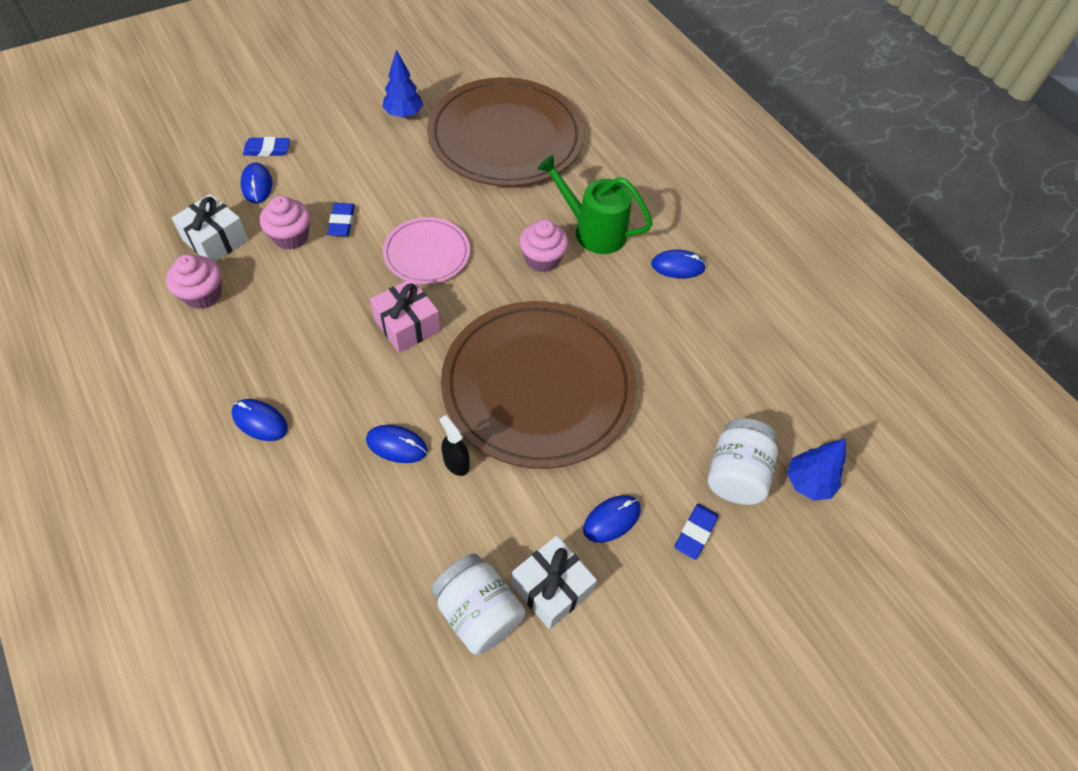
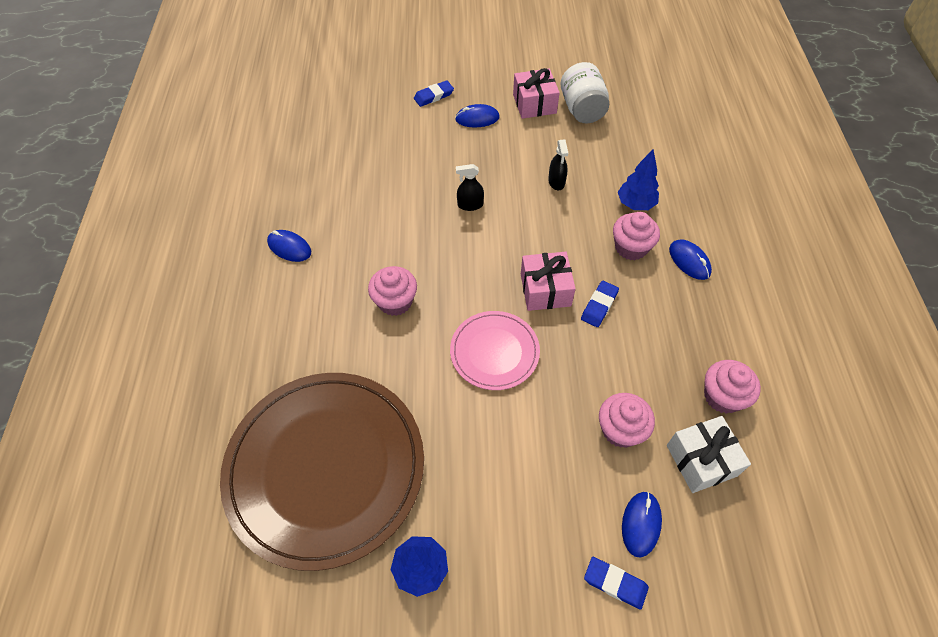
camera: 145 degrees left, 0 degrees up
(333, 410) = (631, 247): none -> pink cupcake
(342, 222) = (562, 425): blue eraser -> blue eraser (599, 305)
(397, 445) = (592, 207): blue mouse -> none
(538, 386) = (470, 205): brown plate -> black spray bottle
(551, 588) = (534, 104): white gift -> pink gift
(593, 230) = (329, 310): green watering can -> none
(735, 474) = (384, 111): white jar -> none
(808, 483) = (346, 92): blue tree -> blue tree (635, 204)

